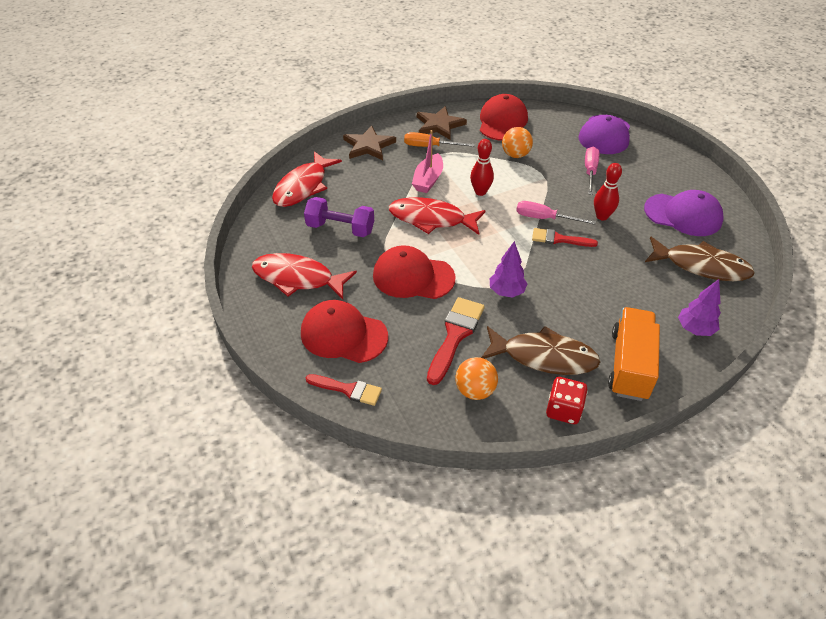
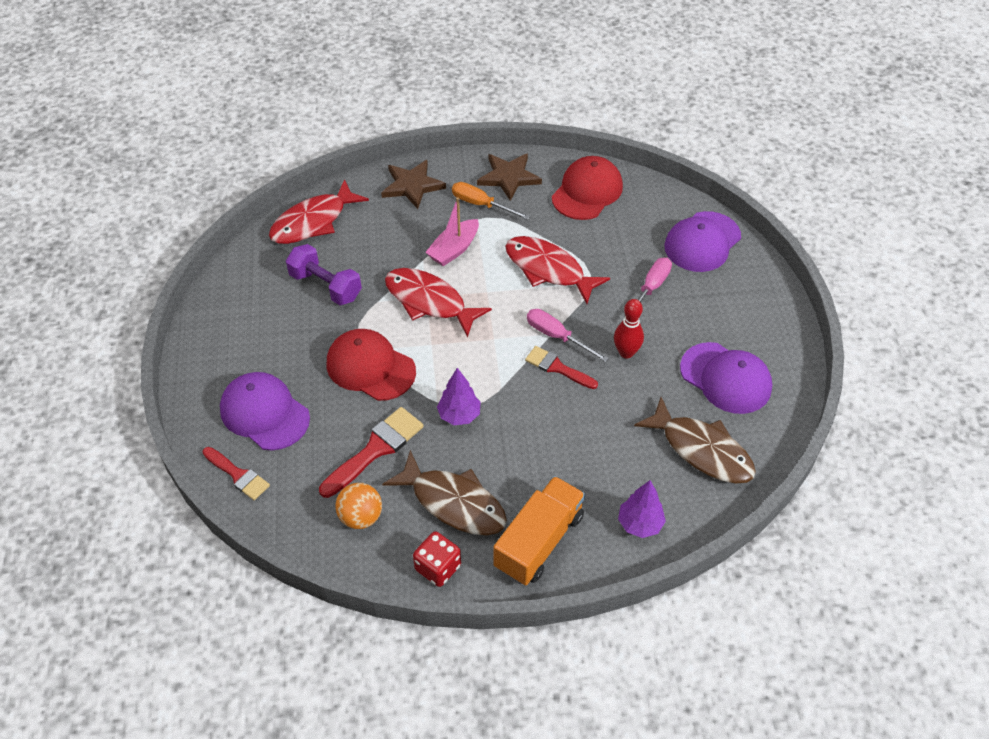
camera: 20 degrees right, 5 degrees up
(298, 278) = (252, 334): red fish -> red fish (548, 270)
(343, 334) = (264, 413): red cap -> purple cap
(480, 192) = (504, 281): red bowling pin -> none
(515, 155) = (574, 242): orange ball -> none

